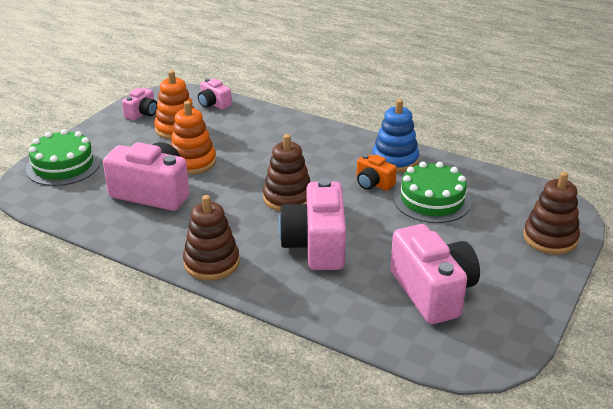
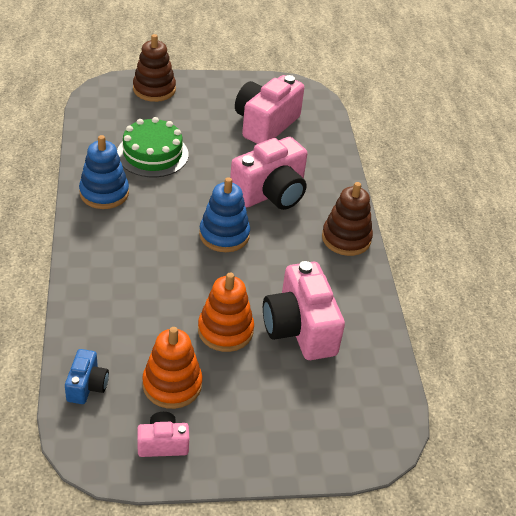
camera: 130 degrees left, 10 degrees up
(63, 165) = (325, 437): green cake -> none
(214, 104) = (87, 386): pink camera -> blue camera
(288, 198) = (224, 235): brown stacking toy -> blue stacking toy
(373, 183) = (156, 193): orange camera -> none

